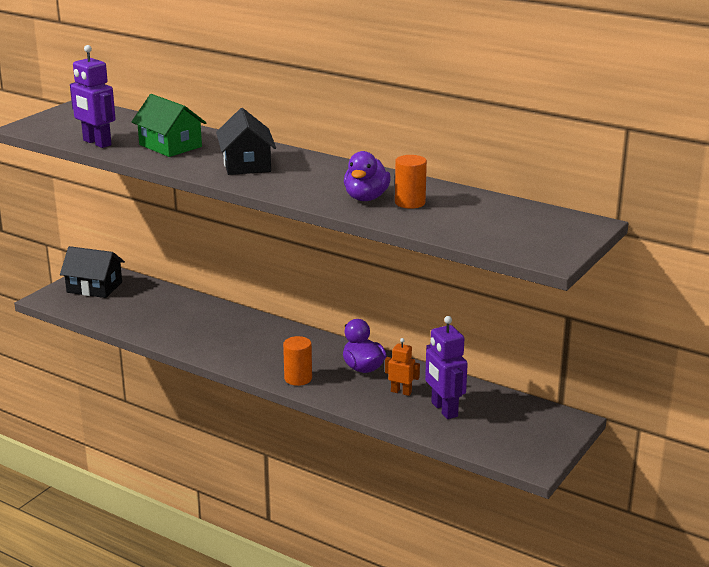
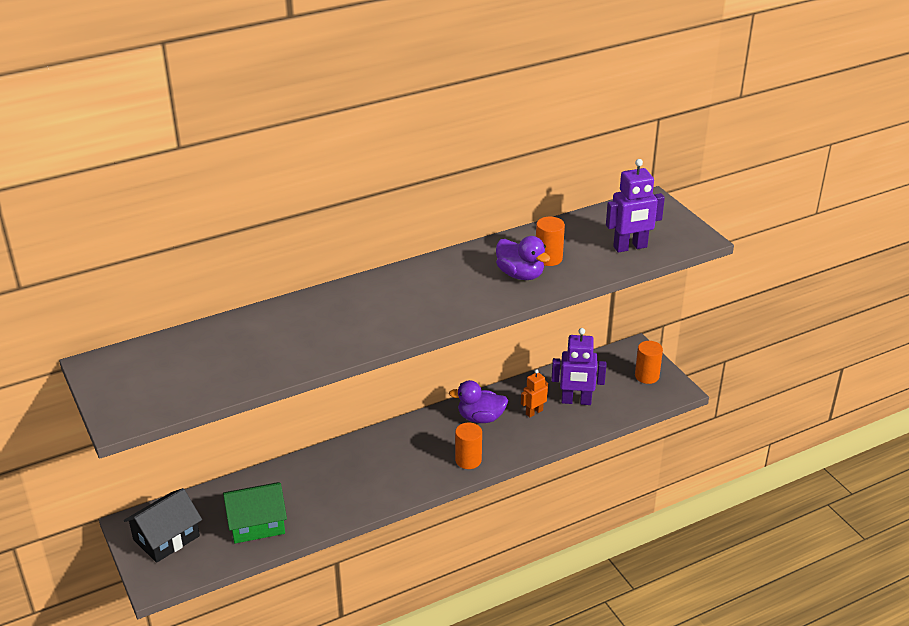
camera: 60 degrees left, 10 degrees up
(96, 143) = (228, 382): purple robot -> purple robot (630, 247)
(170, 146) = (288, 338): green house -> green house (257, 523)
(246, 164) = (383, 310): black house -> none
(534, 440) = (647, 376): none -> orange cylinder

